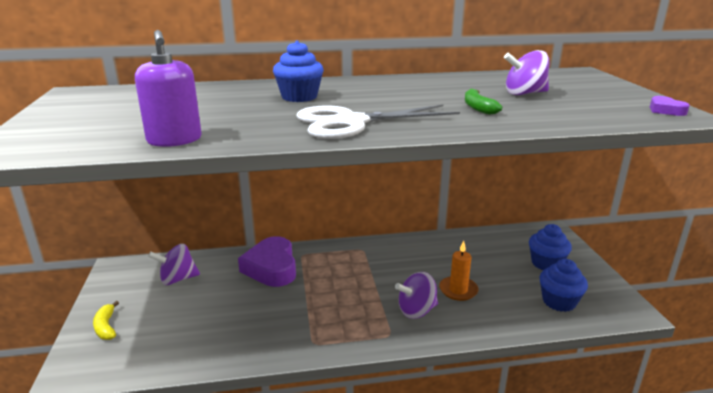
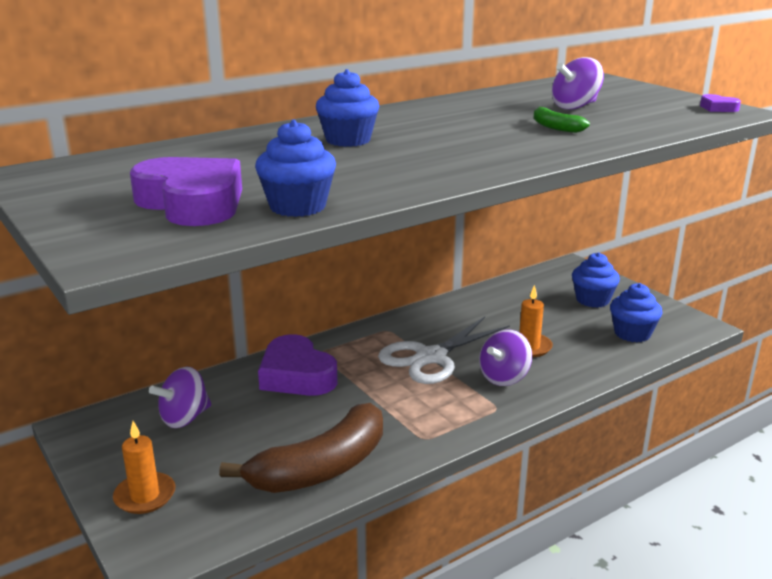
camera: 25 degrees left, 0 degrees up
(106, 327) = (145, 496): yellow banana -> orange candle
(118, 126) = (192, 203): none -> purple heart
(174, 140) = (297, 207): purple soap dispenser -> blue cupcake
(225, 343) = (322, 468): none -> brown banana
(351, 123) = (457, 160): white scissors -> white scissors (431, 357)

